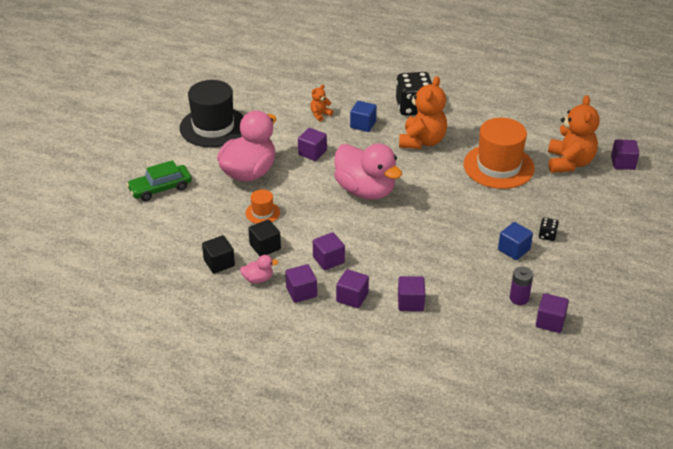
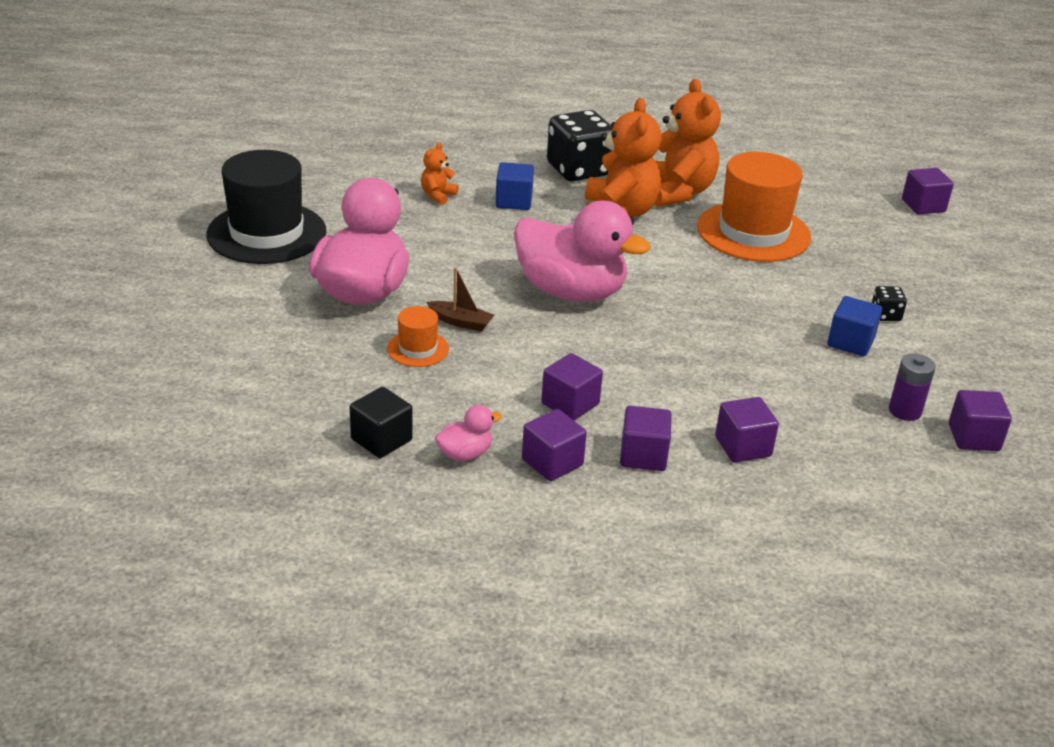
camera: 20 degrees left, 5 degrees down
(160, 188) = (215, 337): green car -> none
(265, 247) = (450, 401): black cube -> none
(294, 200) = (461, 322): none -> brown boat
(312, 153) = (454, 250): purple cube -> none
(569, 163) = (850, 214): orange teddy bear -> orange teddy bear (677, 192)

